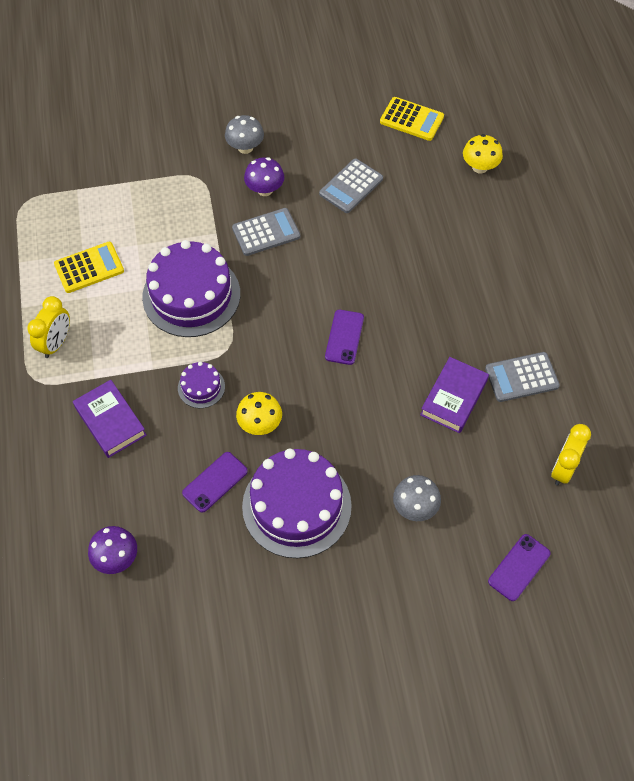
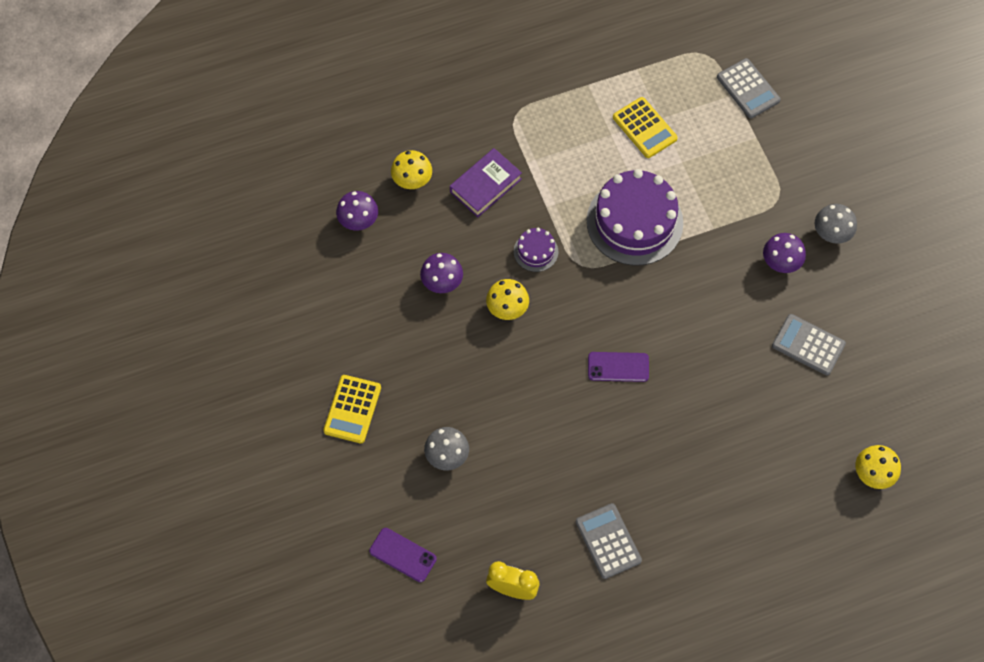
camera: 80 degrees right, 5 degrees up
(56, 343) = (556, 122): yellow clock -> none
(82, 494) = (412, 180): none -> yellow mushroom
(215, 482) = (442, 282): purple phone -> purple mushroom
(266, 232) = (726, 274): grey calculator -> grey calculator (748, 89)
(296, 506) = (431, 354): purple cake -> none
(411, 119) = (921, 394): yellow calculator -> yellow calculator (352, 409)
(453, 398) = (570, 478): purple book -> none

